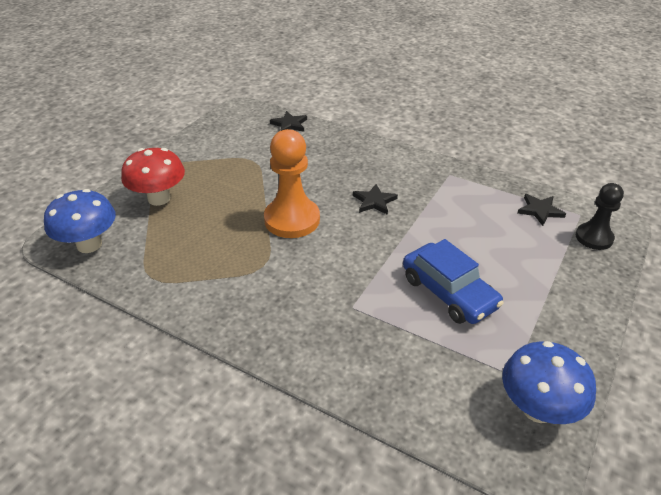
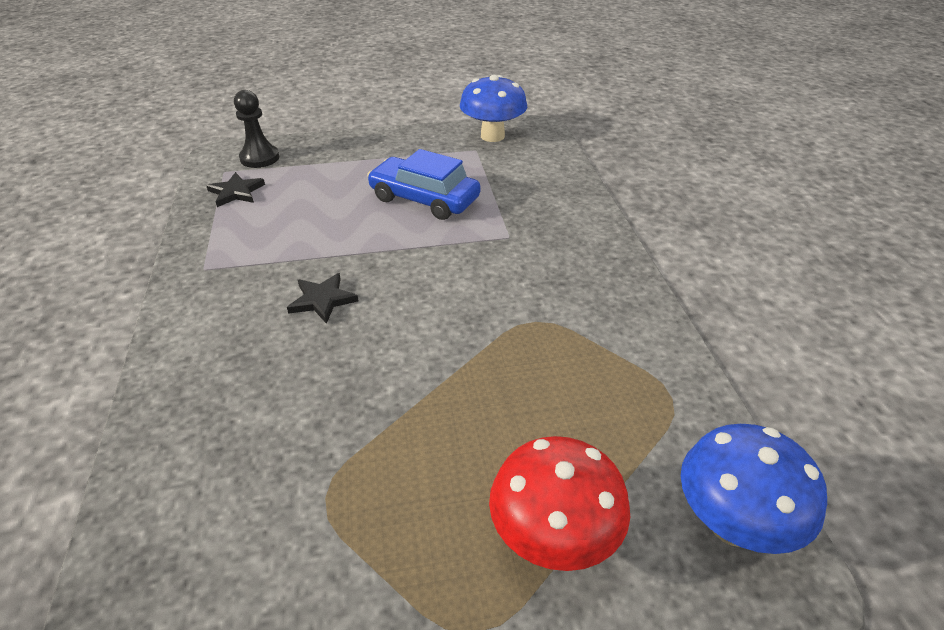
camera: 130 degrees left, 0 degrees up
(289, 124) = (143, 534): black star -> none
(292, 220) = (432, 347): orange pawn -> none
(448, 292) = (424, 199): blue car -> blue car turned 75 degrees counterclockwise

